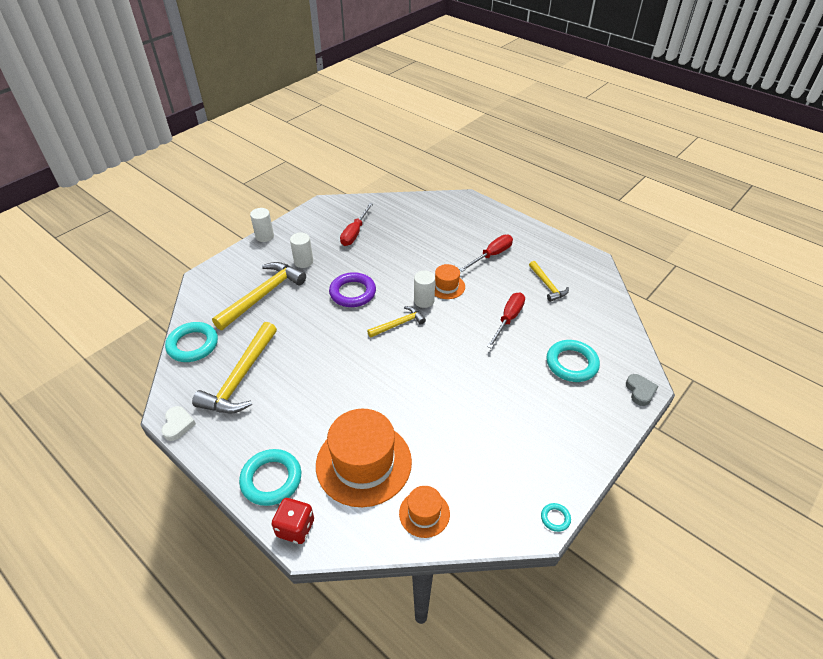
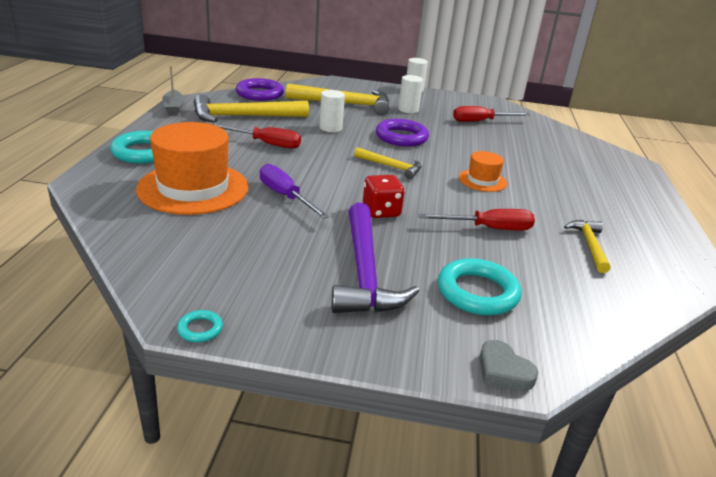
camera: 55 degrees right, 15 degrees down
(178, 425) = (173, 107): white heart -> grey boat
(193, 345) = (259, 94): turquoise ring -> purple ring
(295, 528) = (96, 173): red dice -> red dice (381, 211)
(410, 408) = (285, 196): none -> purple screwdriver
(424, 301) = (442, 173): white cylinder -> white cylinder (330, 128)
(424, 513) = (151, 234): orange hat -> none
(491, 255) = (575, 197): red screwdriver -> red screwdriver (266, 144)
(529, 407) = (364, 272): none -> purple hammer
(547, 285) = (589, 245): yellow hammer -> yellow hammer turned 150 degrees clockwise
(640, 391) = (503, 371): grey heart -> grey heart turned 90 degrees clockwise

